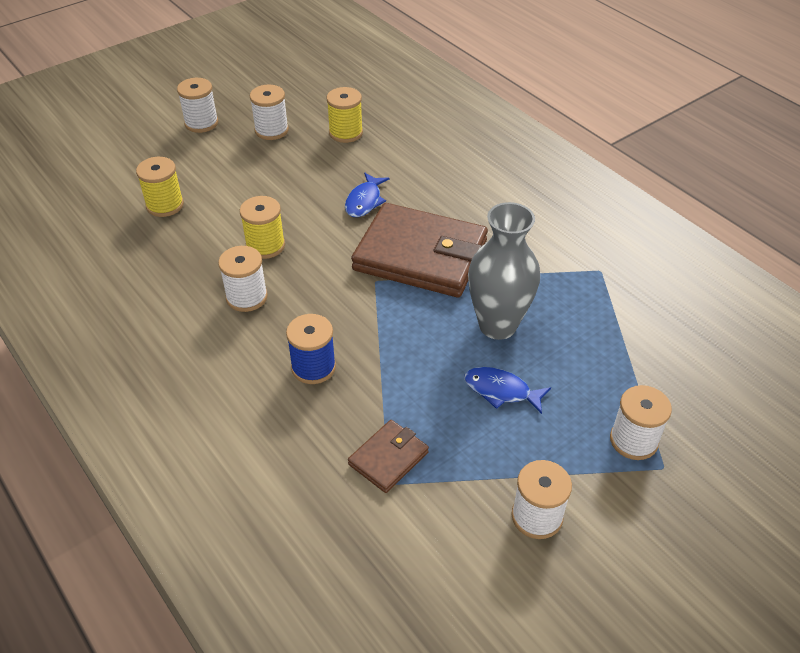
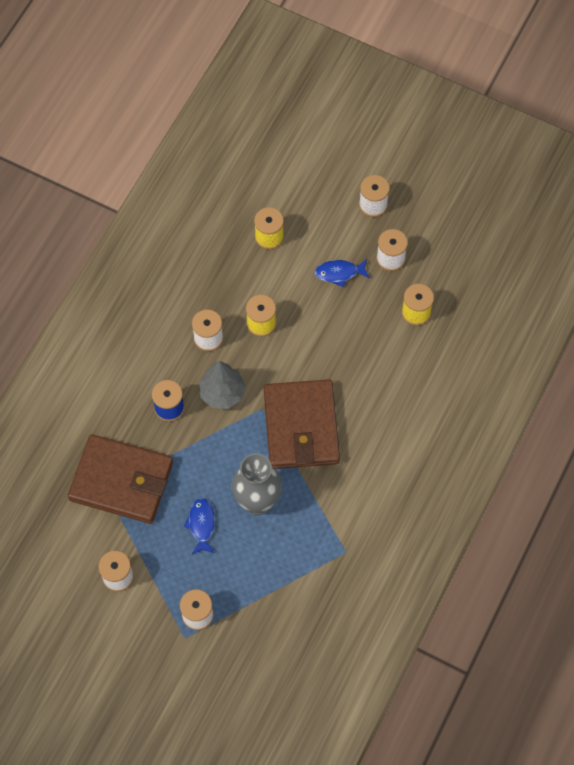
camera: 65 degrees right, 20 degrees up
(329, 309) = (222, 393): none -> grey tree
(364, 201) = (340, 364): blue fish -> blue fish (339, 273)
(388, 458) = (121, 481): brown wallet -> brown wallet, size x2.14

